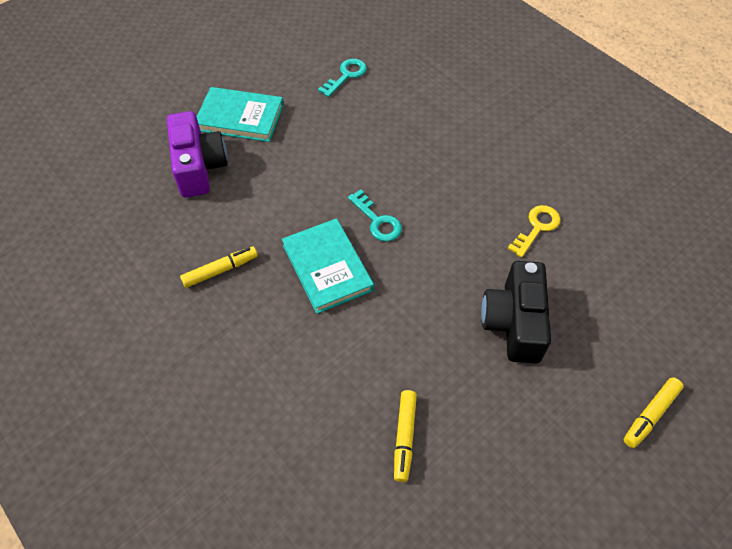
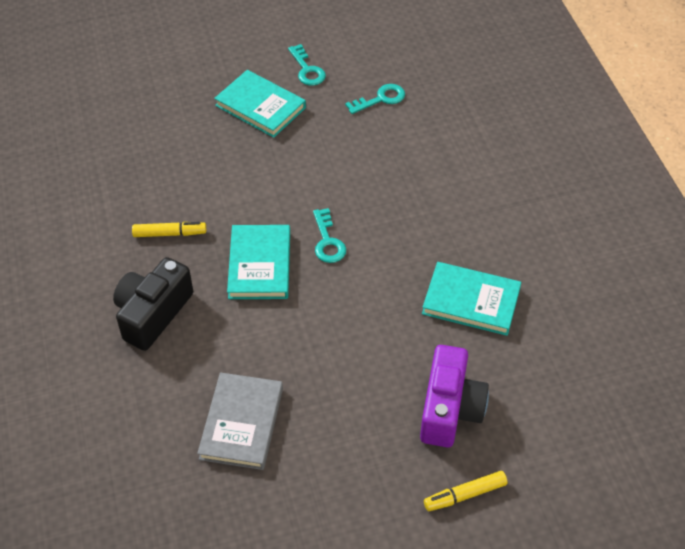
camera: 25 degrees right, 5 degrees down
(199, 167) = (200, 139): purple camera -> purple camera (450, 409)
(264, 71) = (307, 70): none -> turquoise key
(404, 437) = (241, 423): yellow marker -> grey book
(514, 322) = (394, 372): black camera -> black camera (153, 314)
(537, 228) = (471, 301): yellow key -> turquoise book

